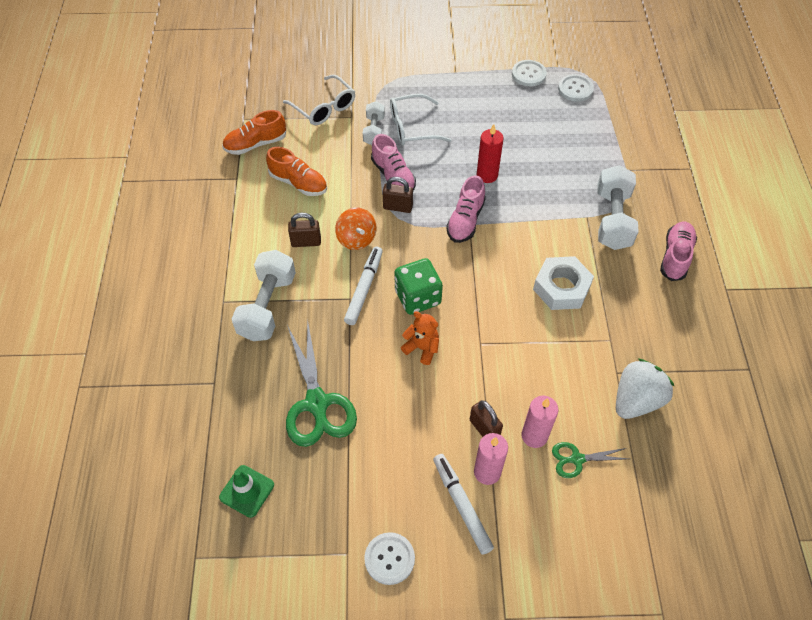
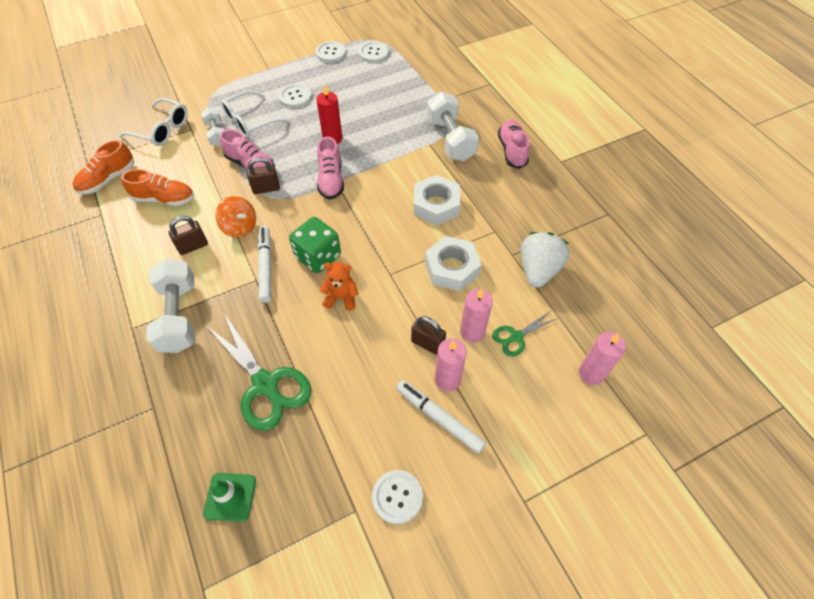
camera: 25 degrees left, 0 degrees up
(469, 114) = (295, 97): none -> white button
(545, 362) = (452, 268): none -> white nut
(637, 529) = (591, 373): none -> pink candle

